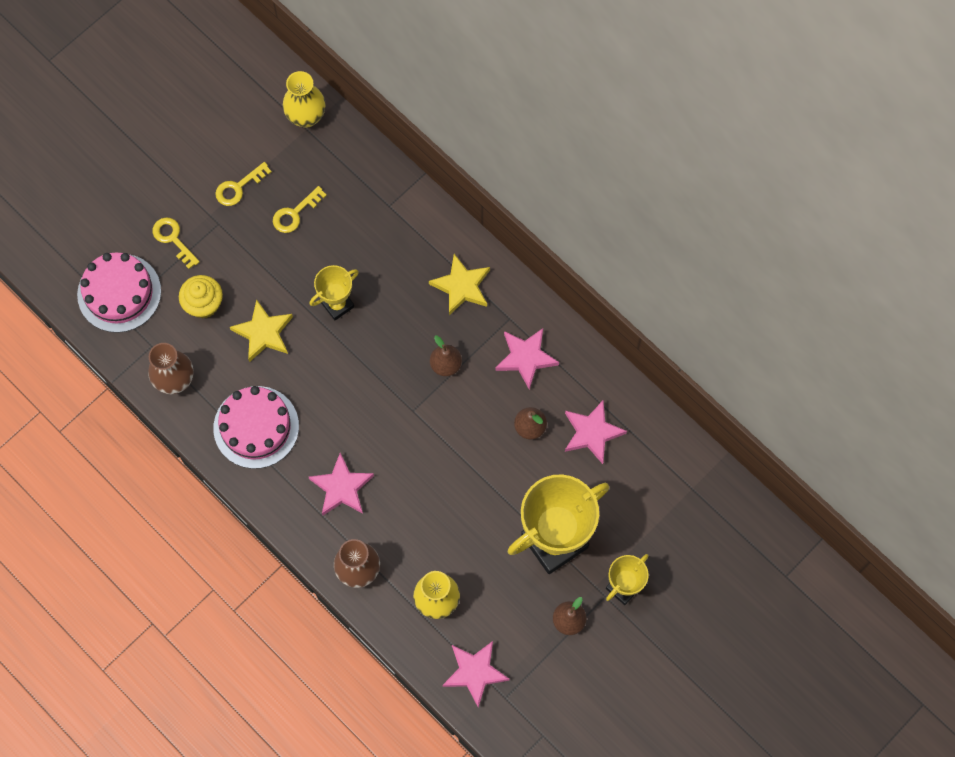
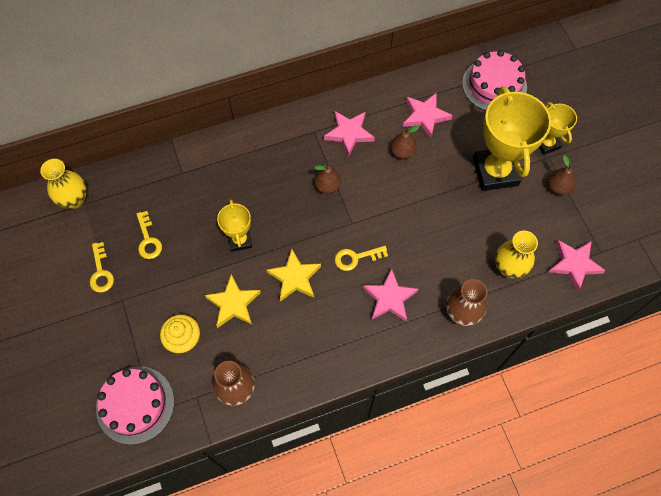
camera: 65 degrees left, 5 degrees down
(173, 239) = (114, 341): yellow key -> yellow key (356, 258)
(256, 427) = (309, 342): pink cake -> pink cake (494, 85)
(461, 286) = (273, 151): yellow star -> yellow star (295, 277)

